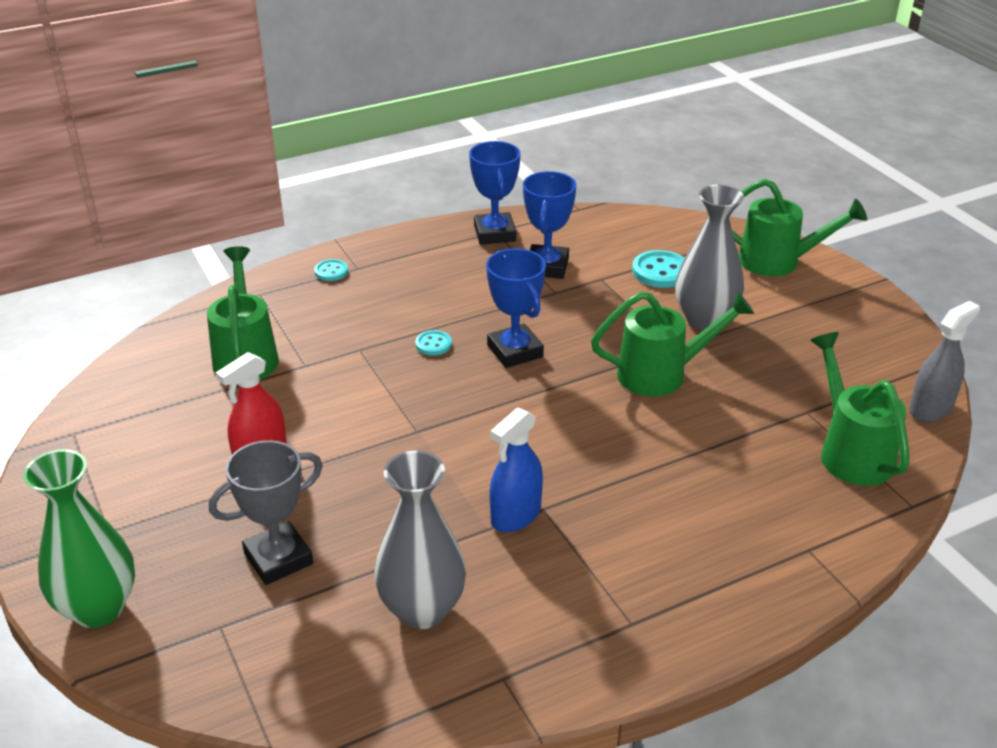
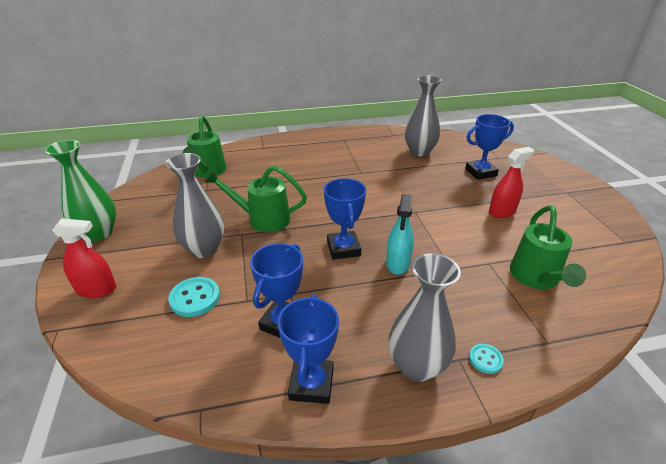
camera: 165 degrees left, 0 degrees up
(98, 608) = (552, 168): green vase -> green vase (99, 233)
(278, 558) = (480, 172): grey trophy -> blue trophy
(400, 257) = (416, 366): none -> grey vase
(433, 344) = (398, 263): turquoise button -> turquoise spray bottle
(516, 515) = (374, 172): blue spray bottle -> none
(778, 262) = (96, 289): green watering can -> red spray bottle
(930, 409) = (147, 181): grey spray bottle -> none

